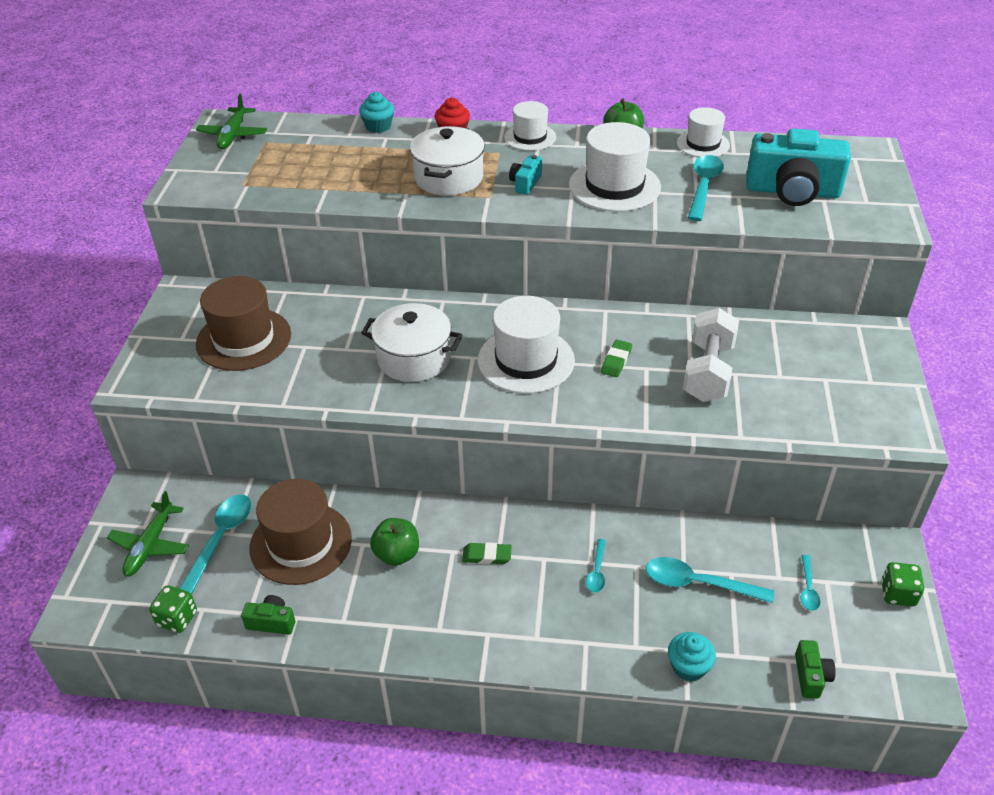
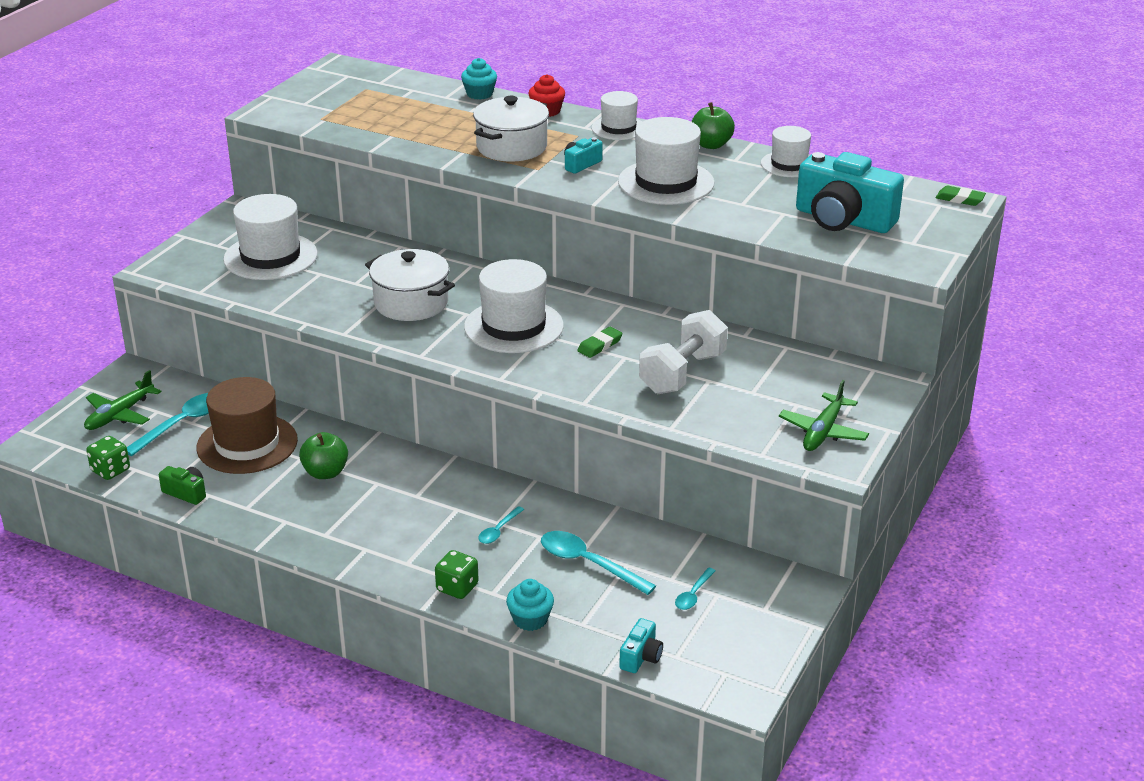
camera: 20 degrees right, 10 degrees down
(233, 135) = (341, 78): green plane -> green plane (823, 431)
(244, 339) = (270, 257): brown hat -> white hat
(487, 556) = (405, 494): green eraser -> green eraser (960, 199)
(703, 187) = (755, 199): turquoise spoon -> none
(811, 676) = (641, 657): green camera -> turquoise camera
(898, 594) = (781, 622): green dice -> green dice (457, 588)

